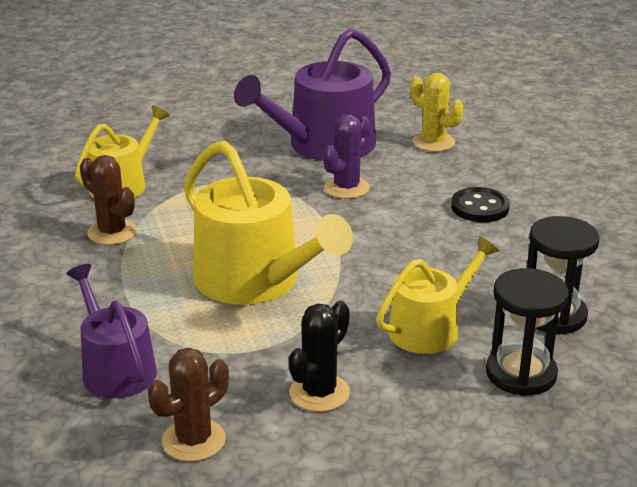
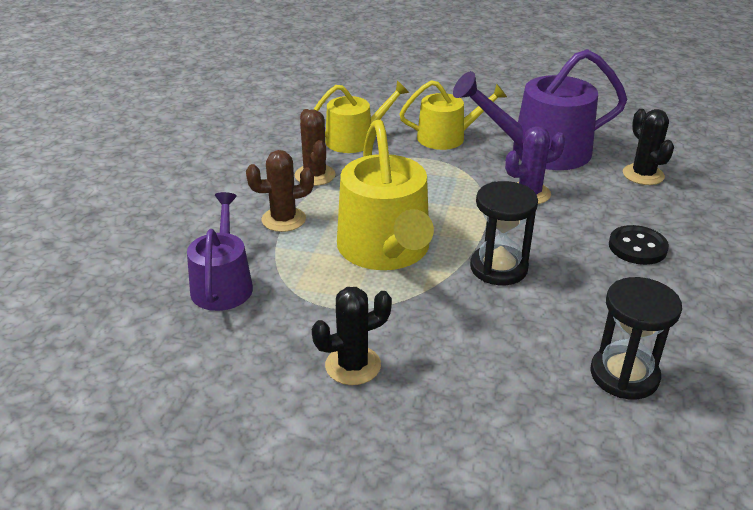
camera: 30 degrees right, 5 degrees up
(193, 440) = (225, 366): brown cactus -> brown cactus (283, 219)
(430, 328) = (496, 344): yellow watering can -> yellow watering can (447, 137)
(433, 142) = (643, 175): yellow cactus -> black cactus
(521, 374) = (544, 420): black hourglass -> black hourglass (498, 268)

